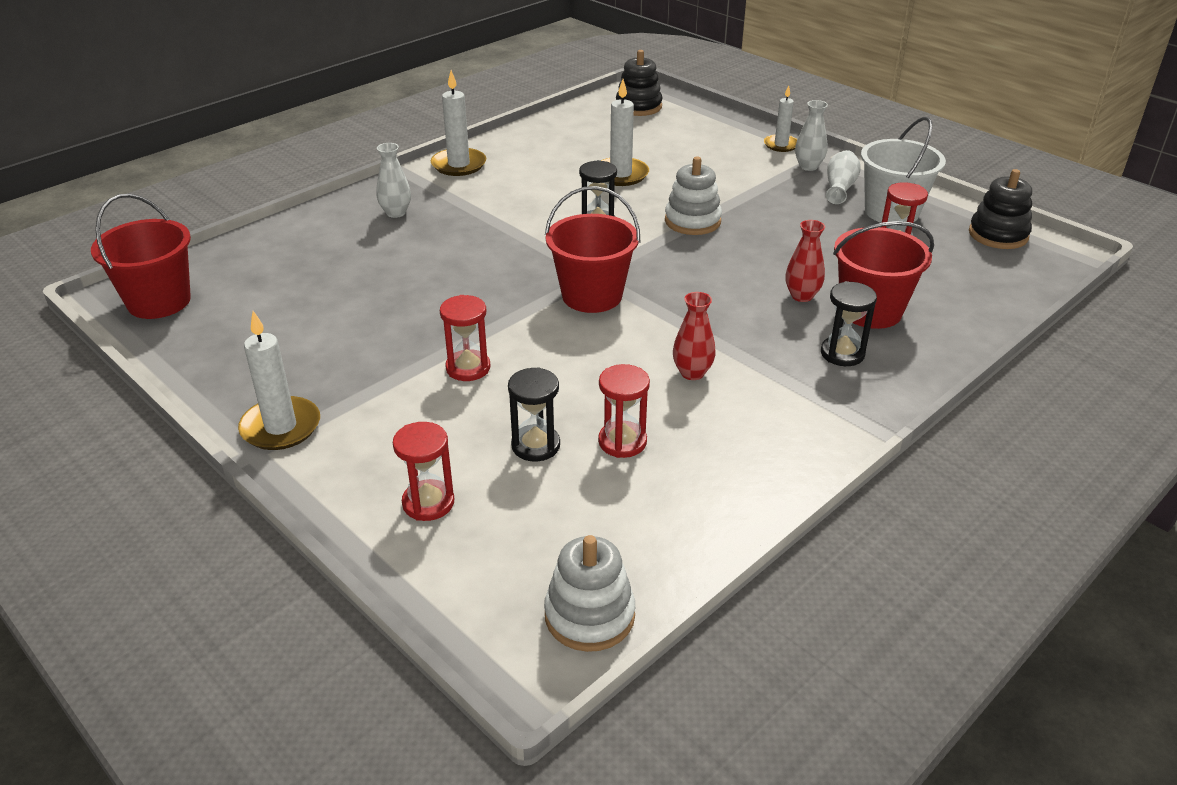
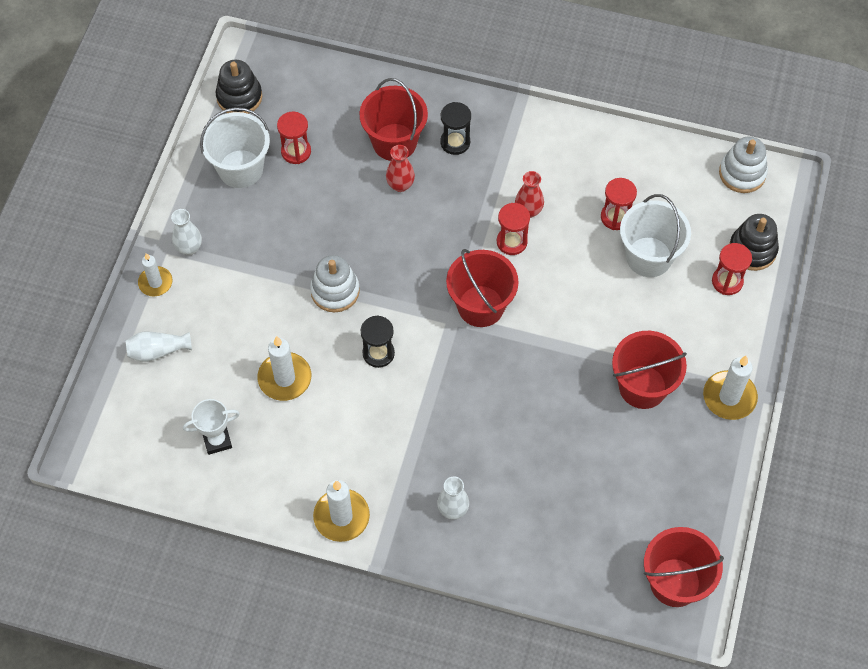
camera: 120 degrees left, 25 degrees up
(374, 366) = (642, 387): none -> red bucket
(468, 368) = (607, 333): red hourglass -> red hourglass (511, 242)
(535, 445) = (649, 257): black hourglass -> white bucket
(592, 135) = (217, 440): none -> white trophy
(638, 106) = (129, 433): black stacking toy -> black stacking toy (752, 250)
(839, 188) = (217, 214): white vase -> white vase (158, 351)

